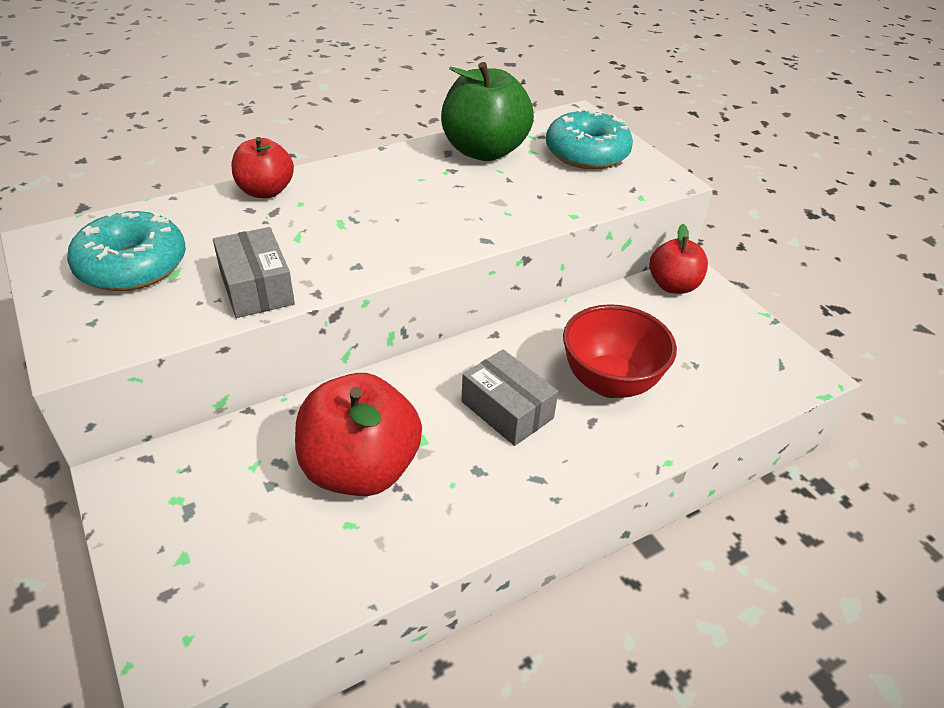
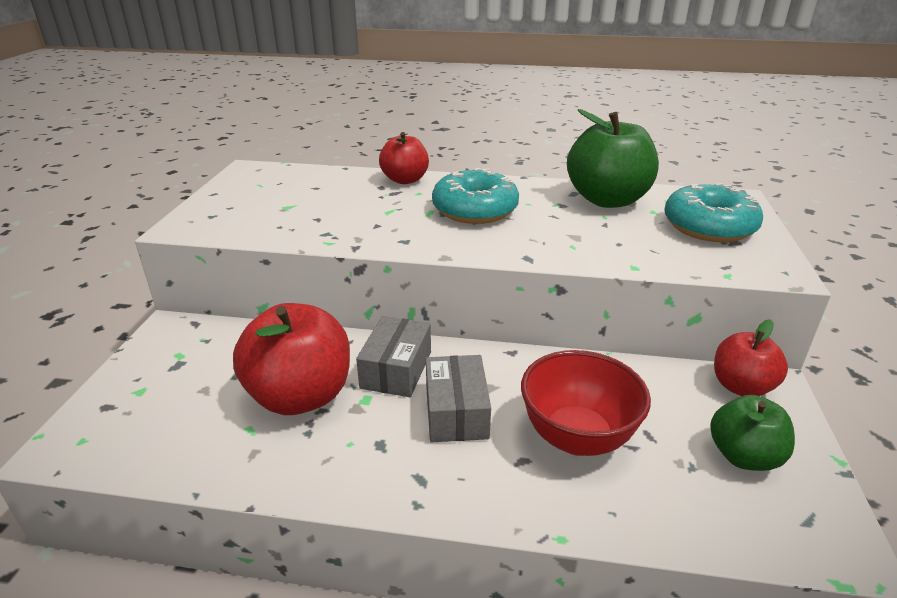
camera: 40 degrees right, 10 degrees down
(132, 266) = (272, 195): turquoise donut -> turquoise donut (475, 210)
(256, 288) = (322, 230): grey box -> grey box (396, 369)
(716, 339) = (743, 456): none -> green apple

